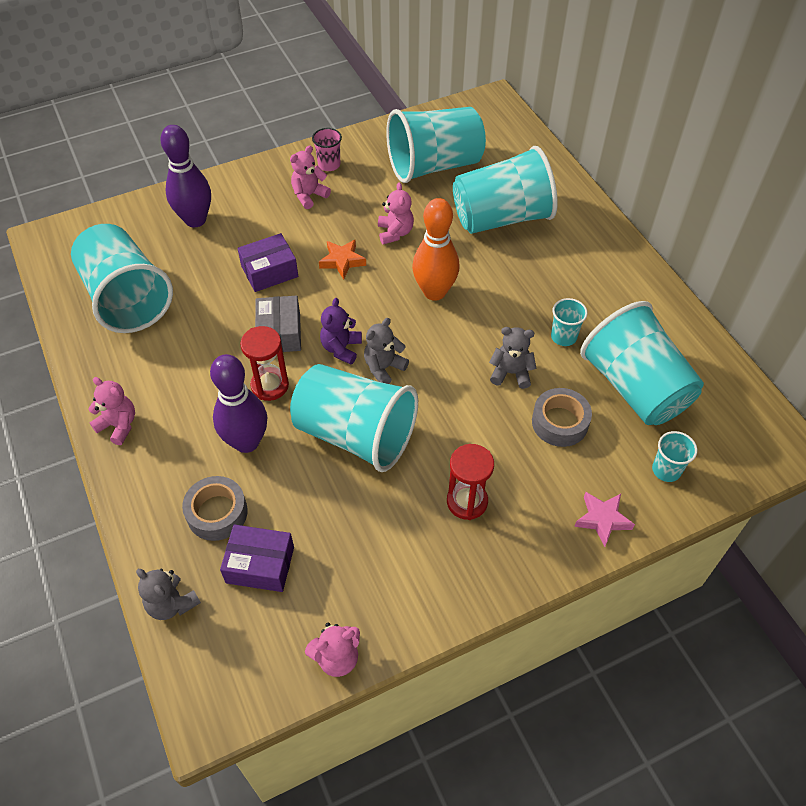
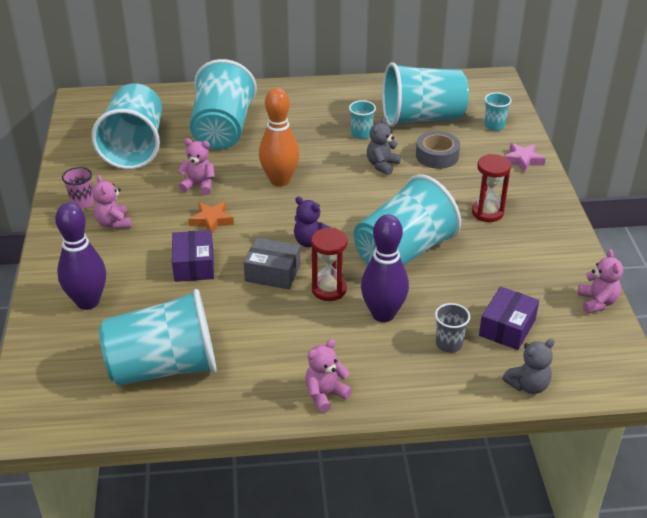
camera: 70 degrees left, 15 degrees down
(217, 513) = (449, 344): grey tape -> grey cup
(384, 368) = (344, 223): grey teddy bear -> none

